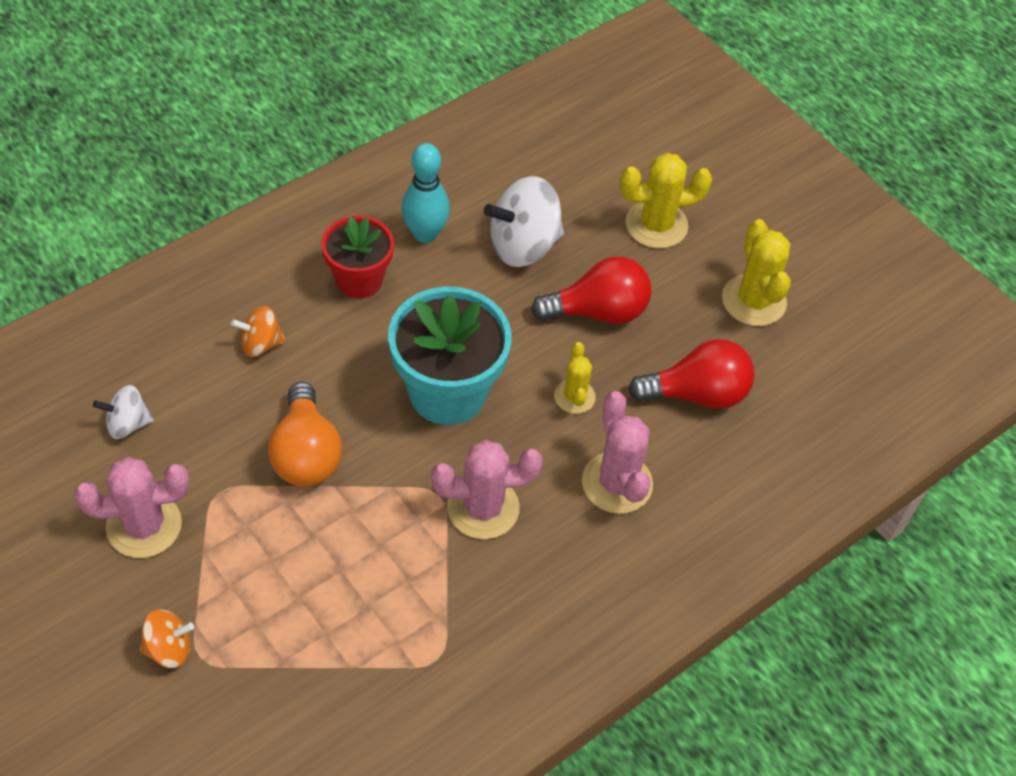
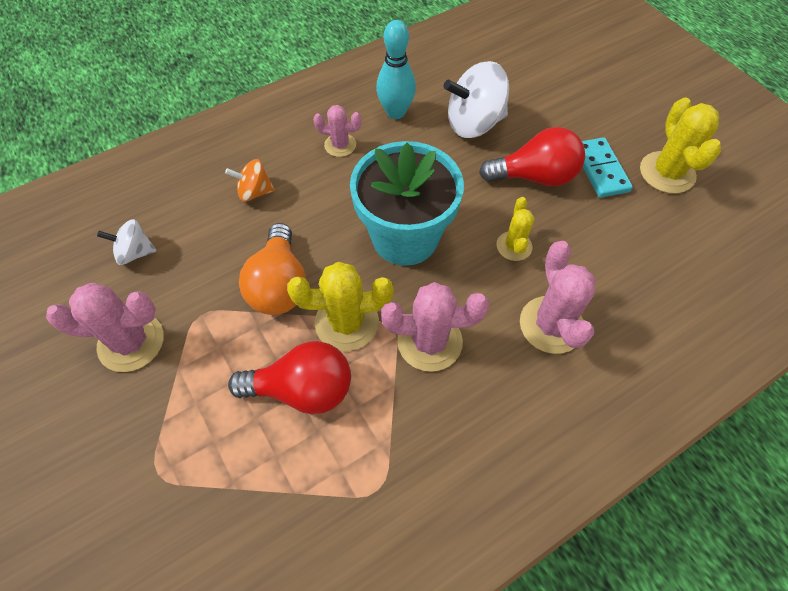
camera: 10 degrees right, 5 degrees up
(169, 649) = (130, 462): orange spinning top -> none
(359, 280) = (340, 145): red flower pot -> pink cactus
(656, 225) = (582, 111): yellow cactus -> yellow cactus (347, 322)
(676, 300) = (600, 169): none -> turquoise domino
(697, 394) = (621, 248): red light bulb -> red light bulb (302, 389)

